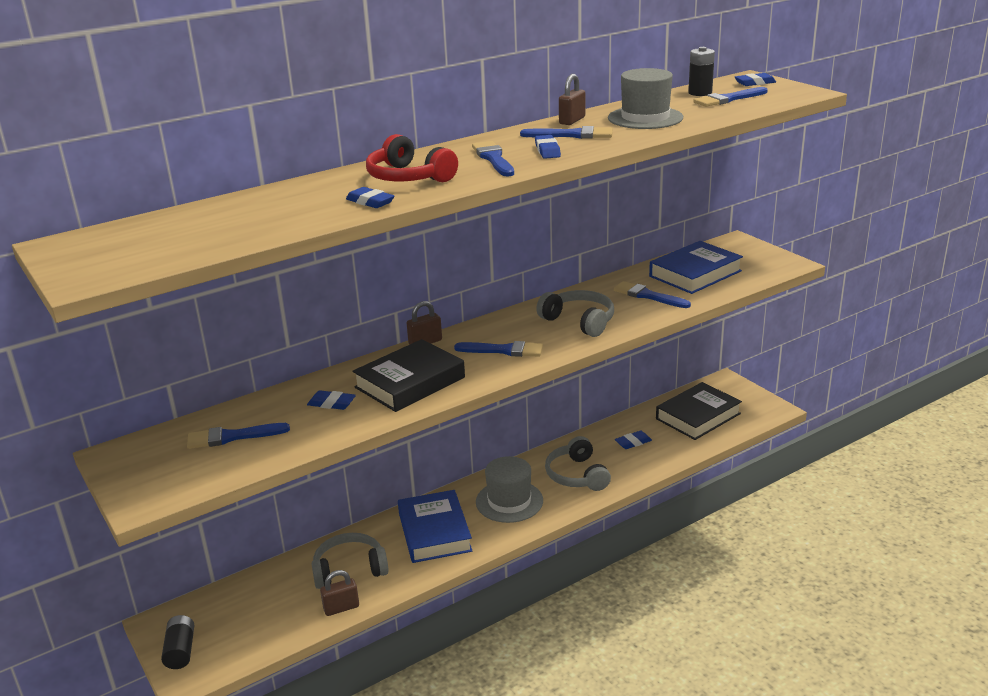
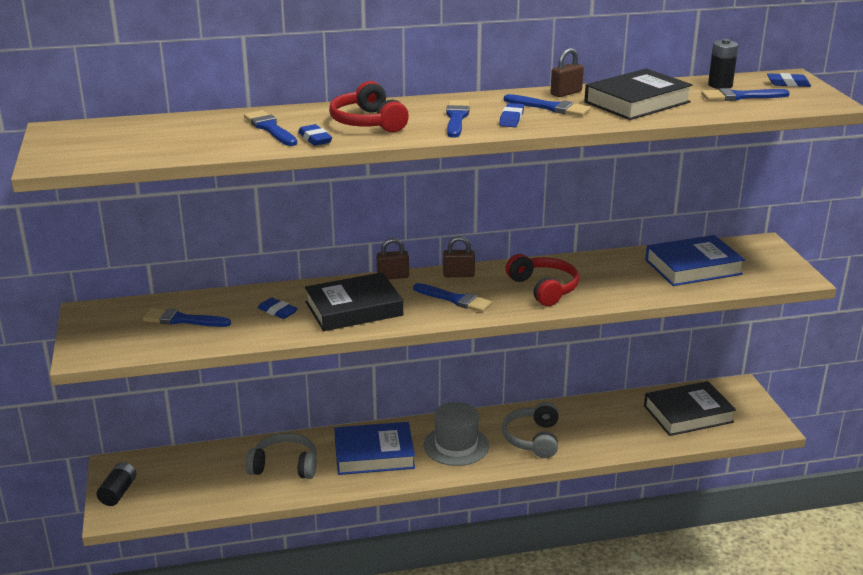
camera: 20 degrees right, 0 degrees up
(341, 608) = (259, 495): brown padlock -> brown padlock (458, 275)
(434, 532) = (374, 454): blue book -> blue book turned 75 degrees clockwise
(579, 321) = (544, 288): grey headphones -> red headphones
(633, 442) = (606, 422): blue eraser -> none
(645, 118) = (637, 102): grey hat -> black book
(648, 296) = (628, 279): blue brush -> blue brush (270, 128)

